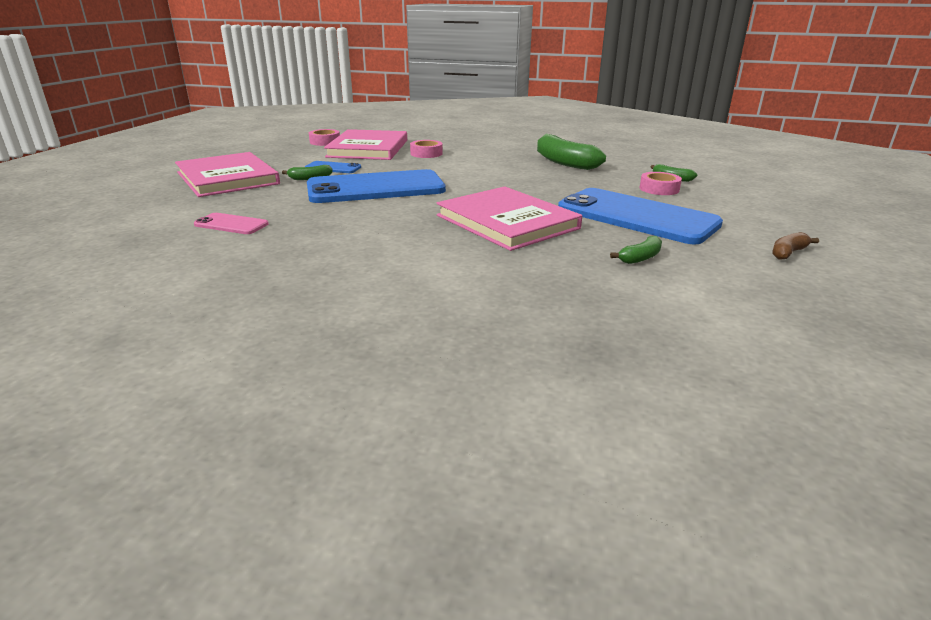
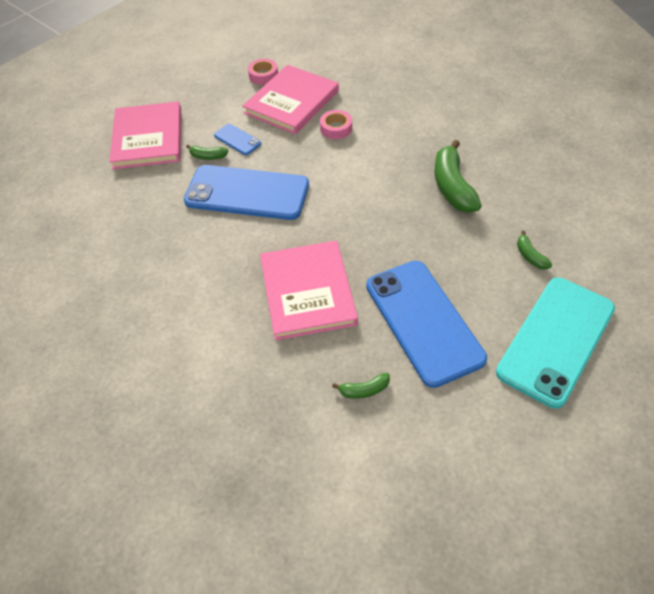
camera: 30 degrees right, 25 degrees up
(231, 224) = (113, 226): pink phone -> none
(659, 189) = (495, 275): pink tape -> none
(752, 205) = (556, 340): none -> turquoise phone
(788, 253) = (496, 433): brown banana -> none

